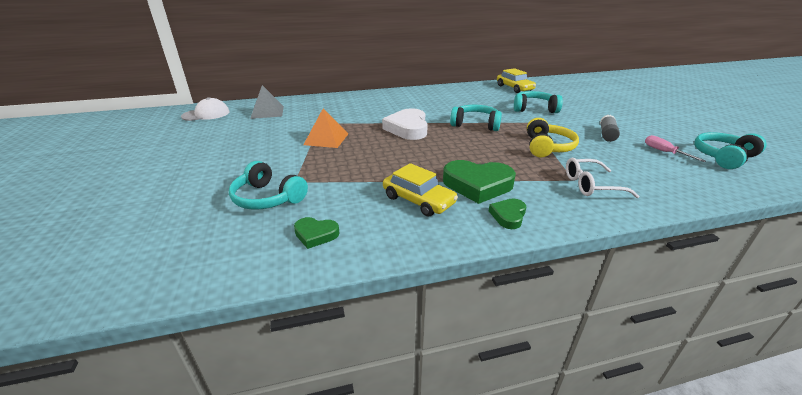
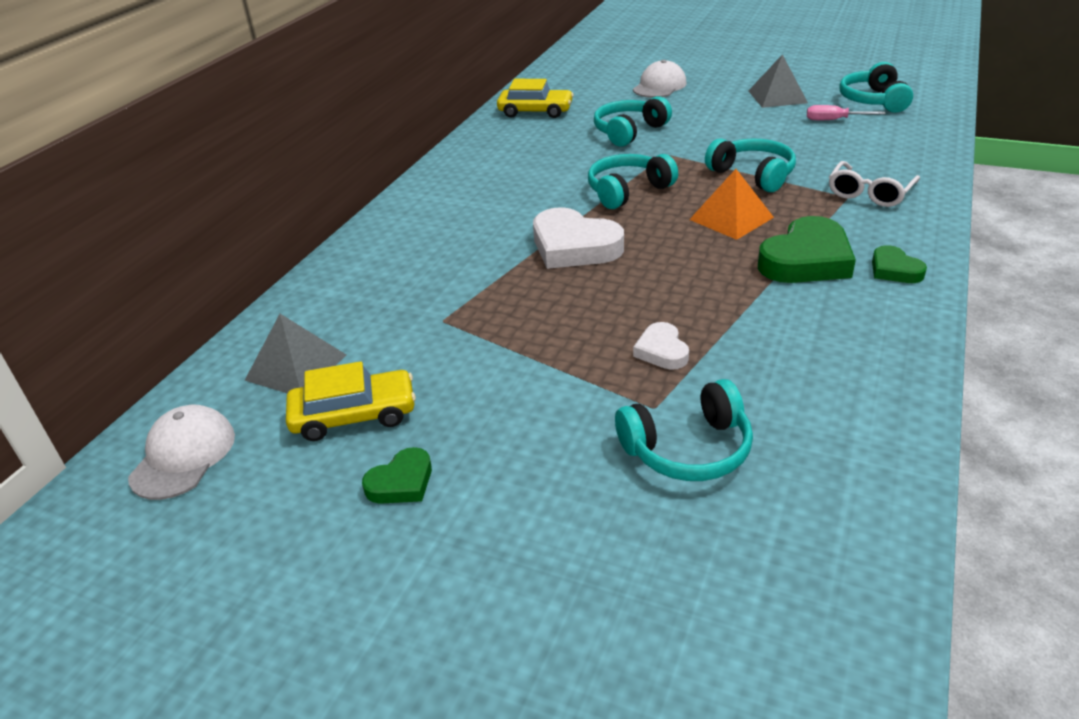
camera: 50 degrees left, 5 degrees up
(316, 234) = (834, 428): green heart -> green heart (401, 482)
(326, 139) = (522, 333): orange pyramid -> orange pyramid (731, 218)
(343, 170) = (662, 351): none -> white heart
(418, 200) = (809, 316): yellow car -> yellow car (354, 415)
(547, 147) = (753, 175): yellow headphones -> turquoise headphones
(597, 101) = (659, 86): none -> white cap
(607, 134) = (759, 126): grey glue stick -> none
(656, 129) = (777, 96): none -> grey pyramid

